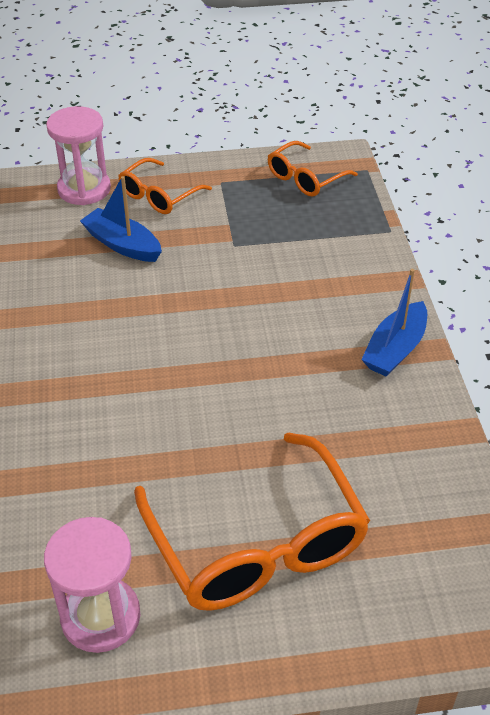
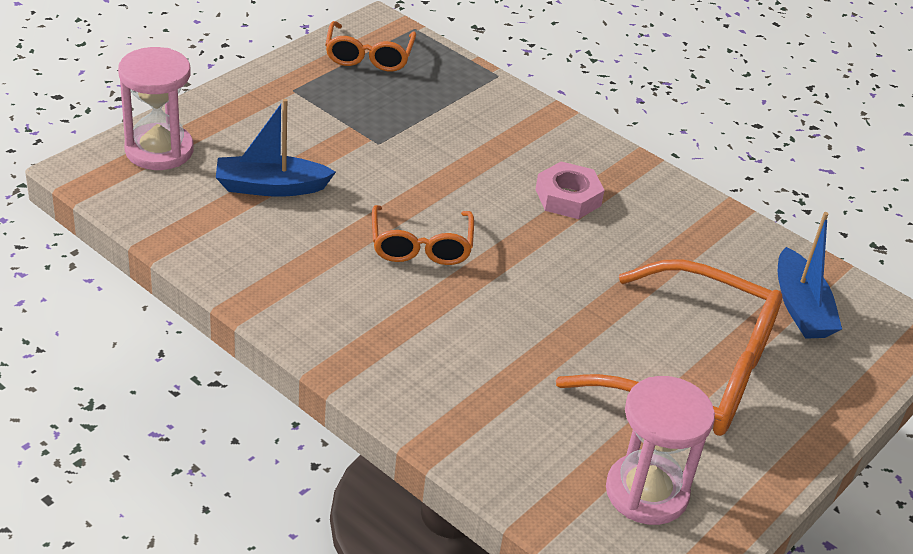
camera: 45 degrees left, 5 degrees down
(159, 195) = (247, 126): orange glasses -> orange glasses (421, 246)
(329, 351) = (568, 197): none -> pink nut
(395, 349) = (615, 172): blue boat -> blue boat (801, 307)

